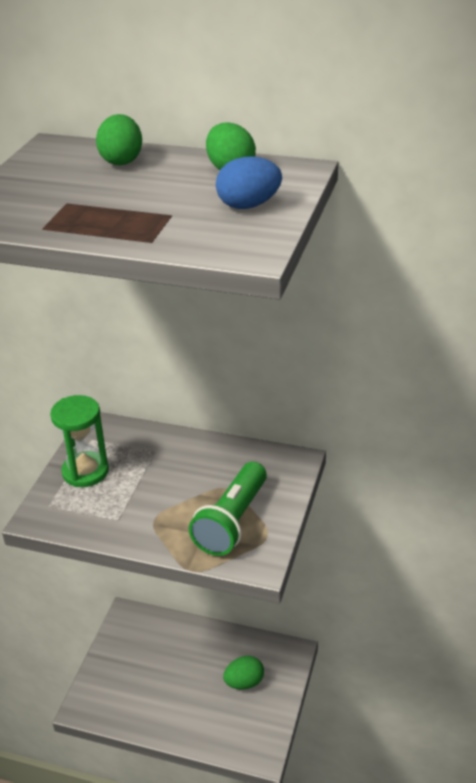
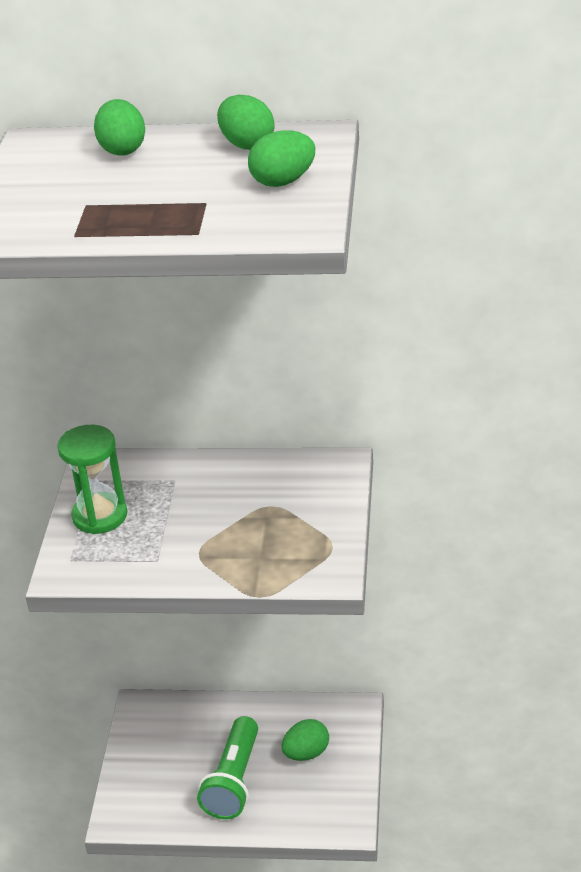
camera: 10 degrees left, 0 degrees up
(232, 521) = (289, 539): green flashlight -> green flashlight (234, 781)
(248, 205) = (283, 181): blue egg -> green egg

